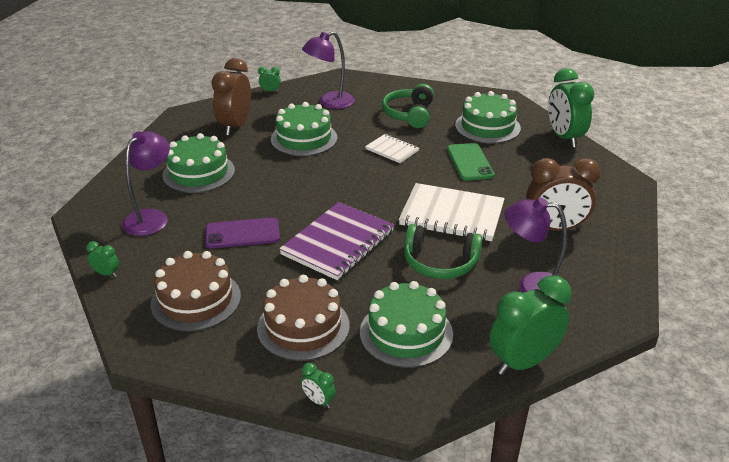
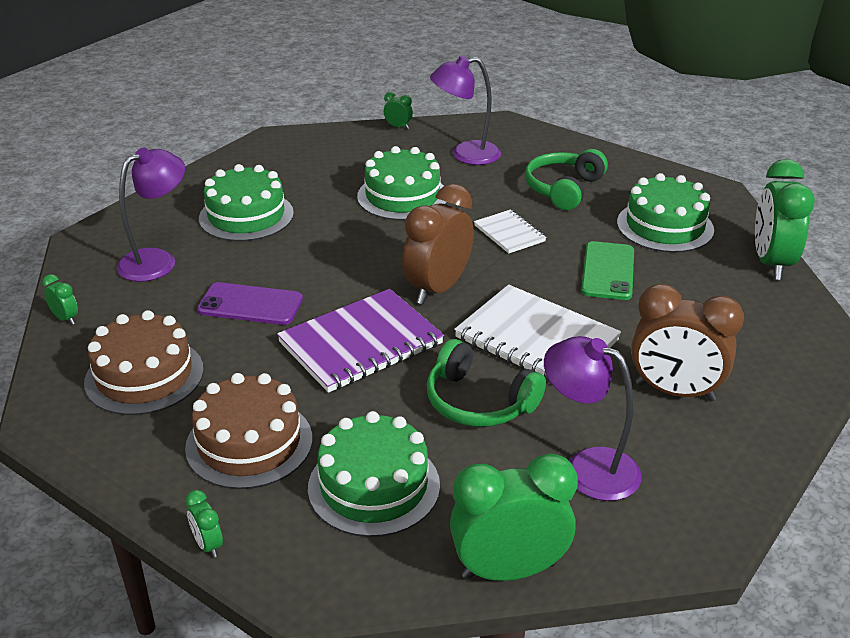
camera: 20 degrees right, 0 degrees up
(235, 126) = (326, 165): brown clock -> brown clock (438, 289)

